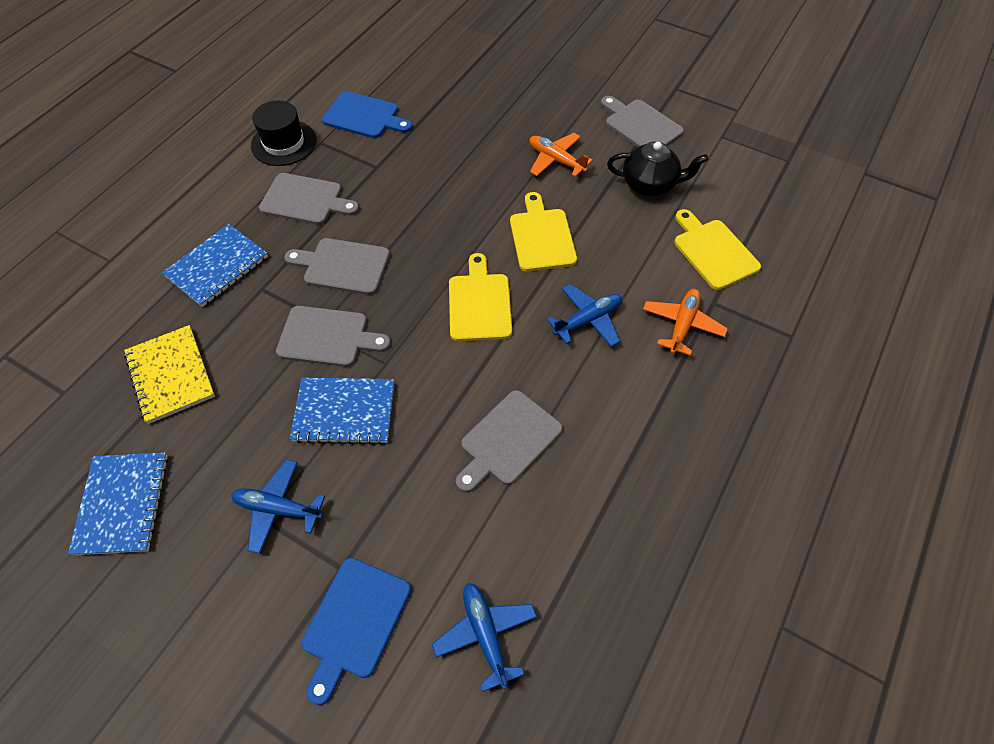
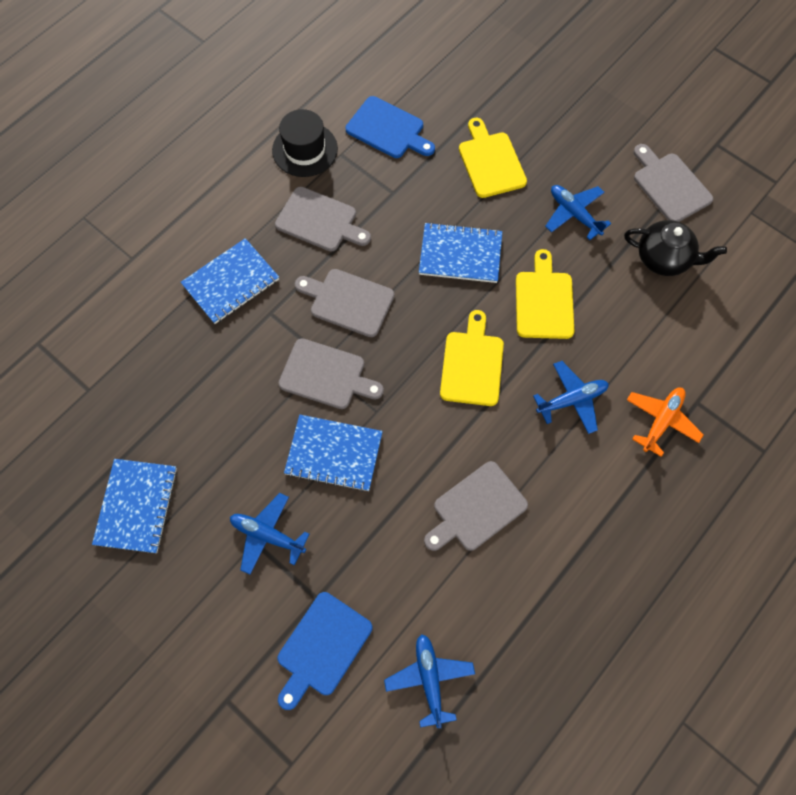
camera: 10 degrees right, 10 degrees up
(171, 375) = (183, 389): yellow notebook -> none
(451, 209) = (460, 254): none -> blue notebook
(556, 160) = (574, 214): orange plane -> blue plane
(713, 251) = (710, 346): yellow cutting board -> yellow cutting board (490, 162)

